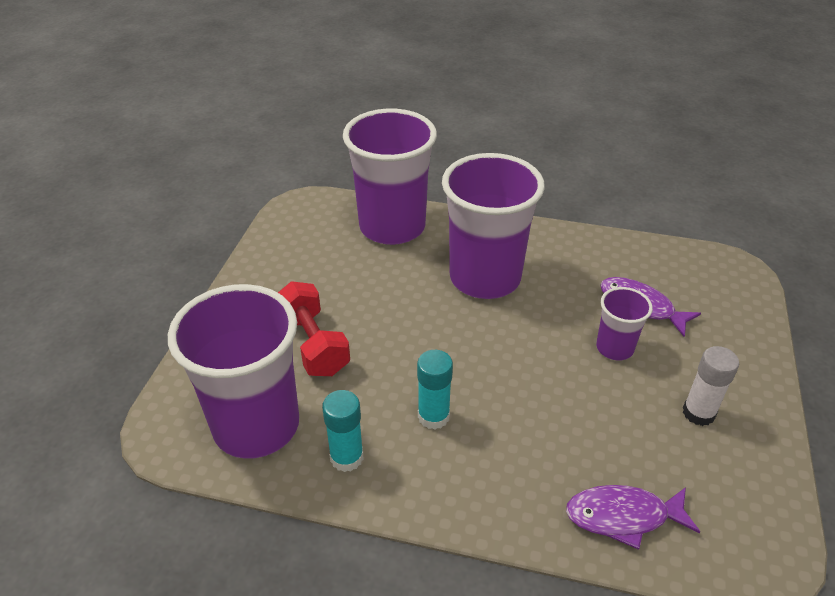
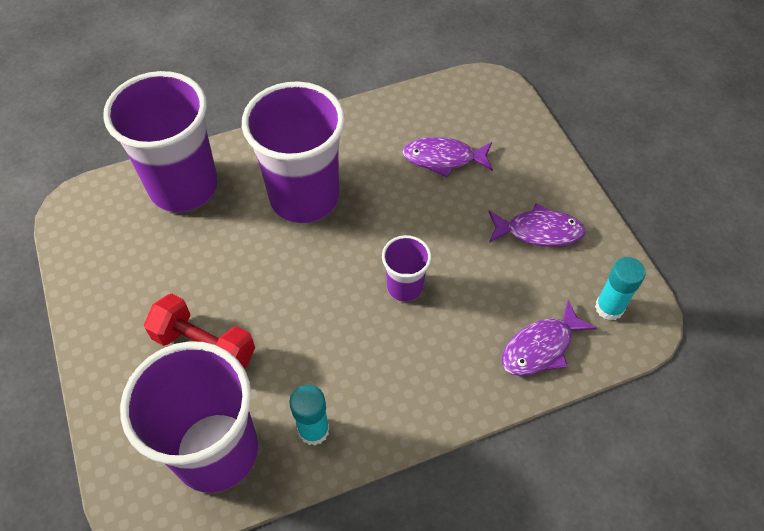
camera: 35 degrees left, 15 degrees up
(433, 416) = (355, 351): turquoise glue stick -> turquoise glue stick (609, 308)
(614, 348) = (448, 208): purple cup -> purple cup (404, 287)
(698, 413) = (539, 231): white glue stick -> purple fish

